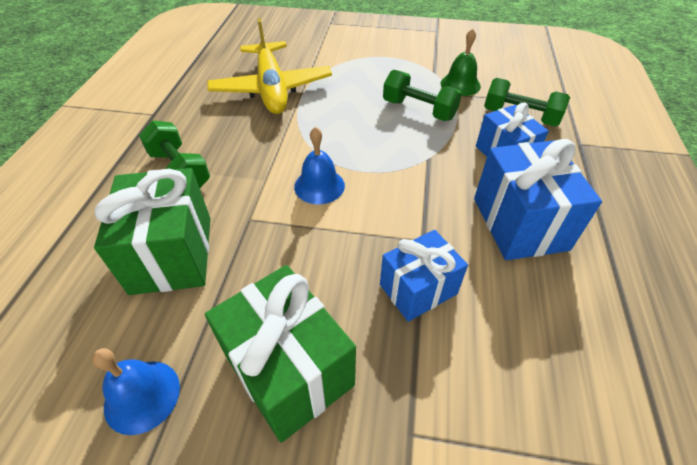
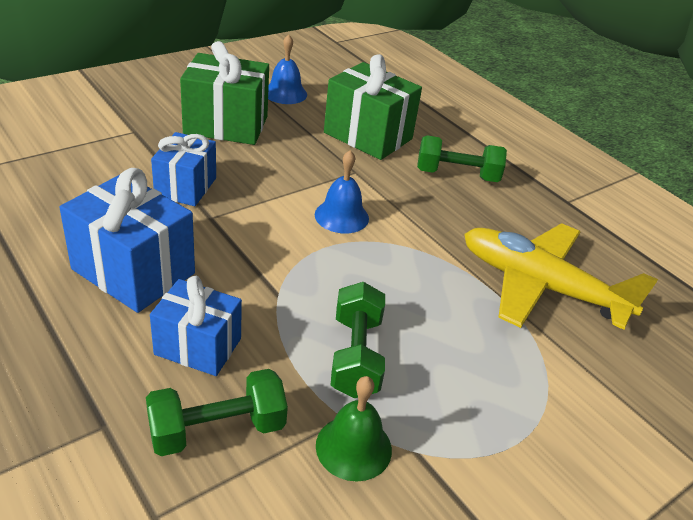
camera: 130 degrees right, 10 degrees down
(419, 110) = (356, 356): green dumbbell -> green dumbbell turned 75 degrees counterclockwise

